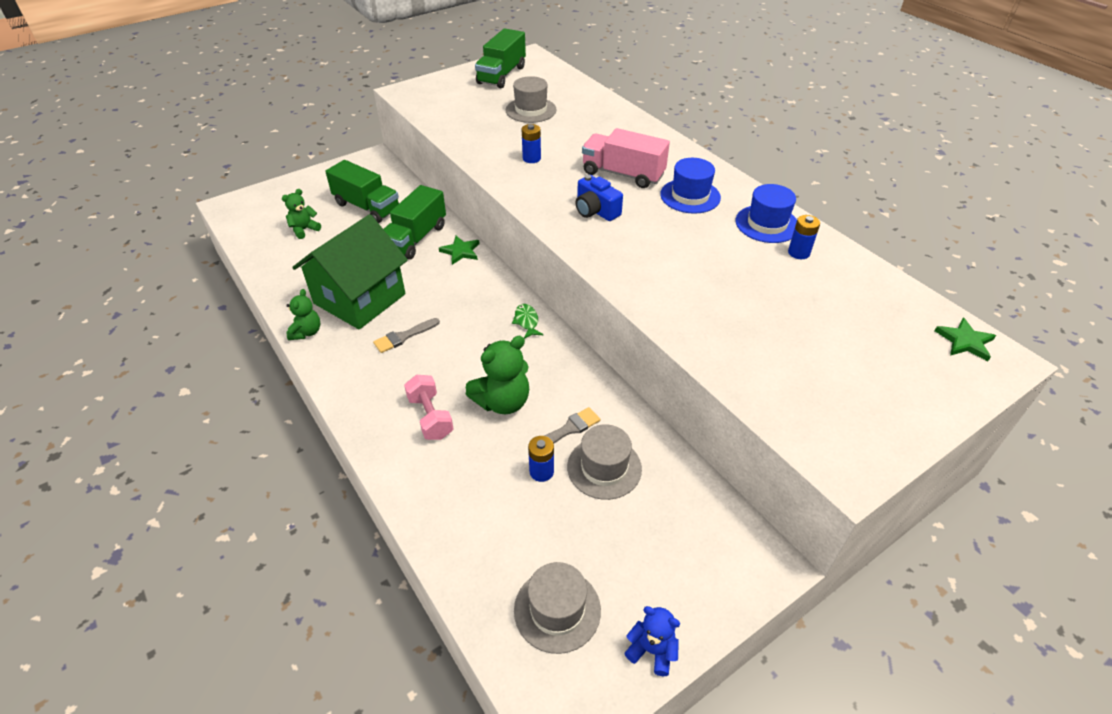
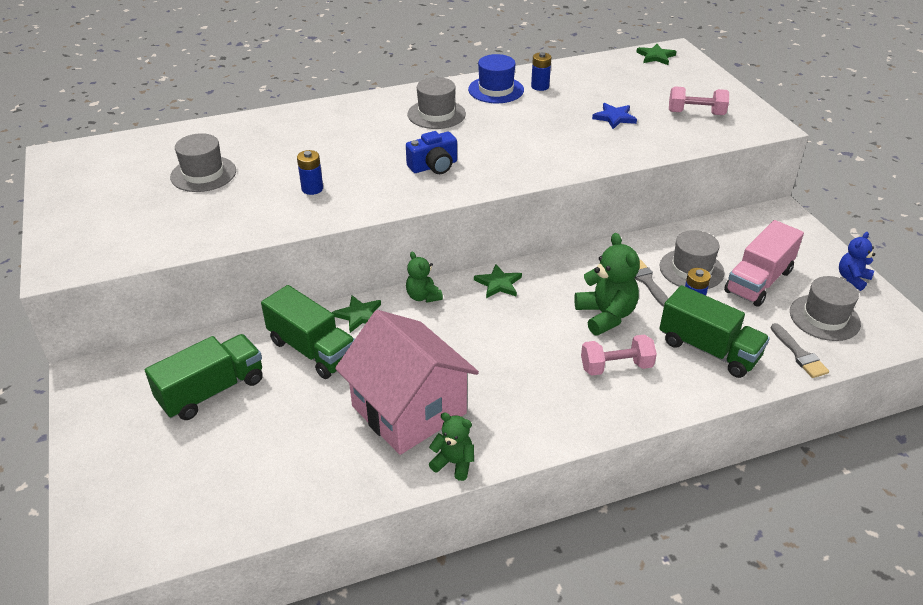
camera: 75 degrees left, 5 degrees down
(304, 230) = (227, 461): green teddy bear -> green teddy bear (423, 296)
(359, 299) = (409, 410): green house -> pink house
(403, 336) = (491, 376): grey brush -> grey brush (799, 354)
(501, 75) = (93, 182): green truck -> green truck (708, 349)
(526, 321) = (498, 284): green fish -> green star
(623, 174) = (378, 140): pink truck -> pink truck (758, 281)
(690, 196) = (436, 114): blue hat -> grey hat
(767, 318) = (614, 117): none -> blue star
(830, 391) = (696, 113): none -> pink dumbbell

